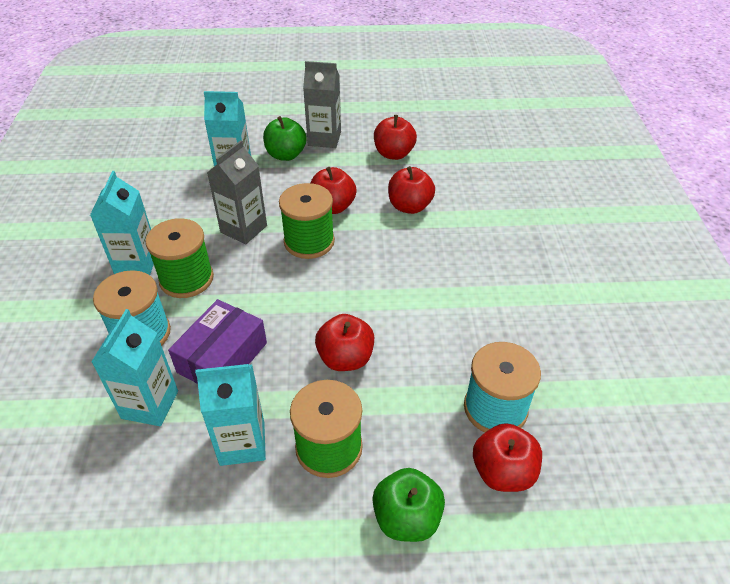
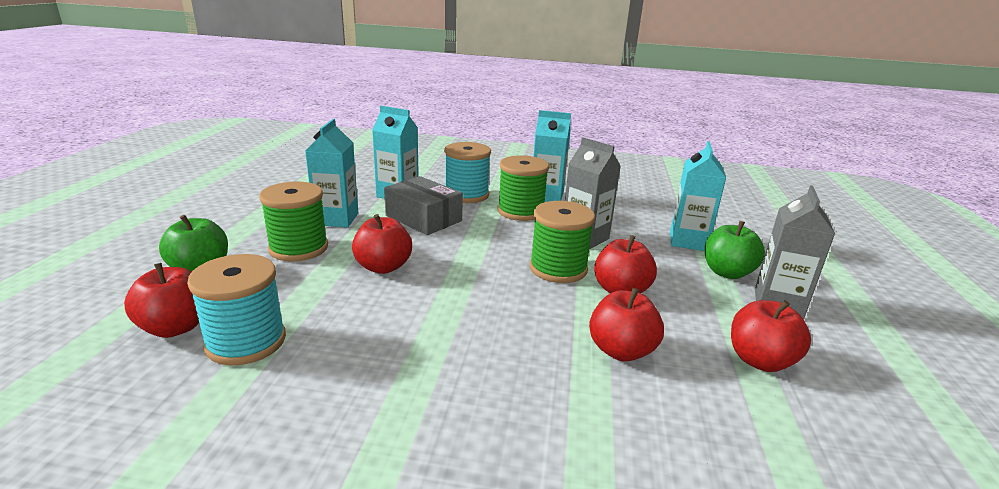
camera: 100 degrees right, 20 degrees down
(222, 357) = (423, 218): purple box -> grey box

